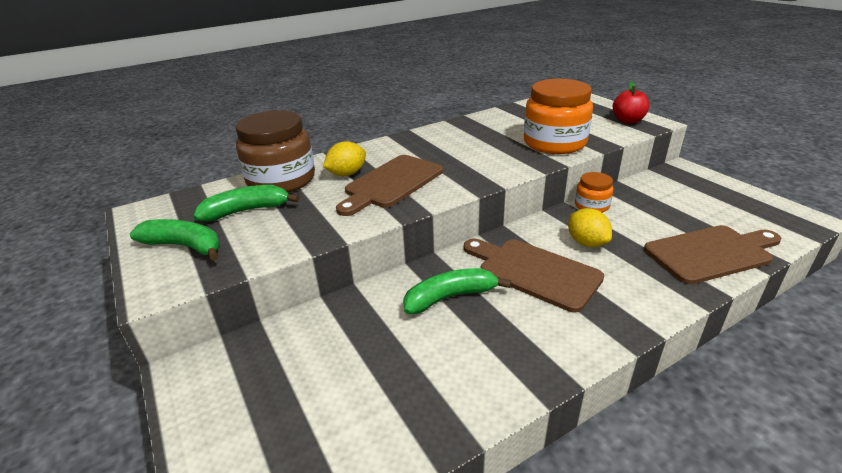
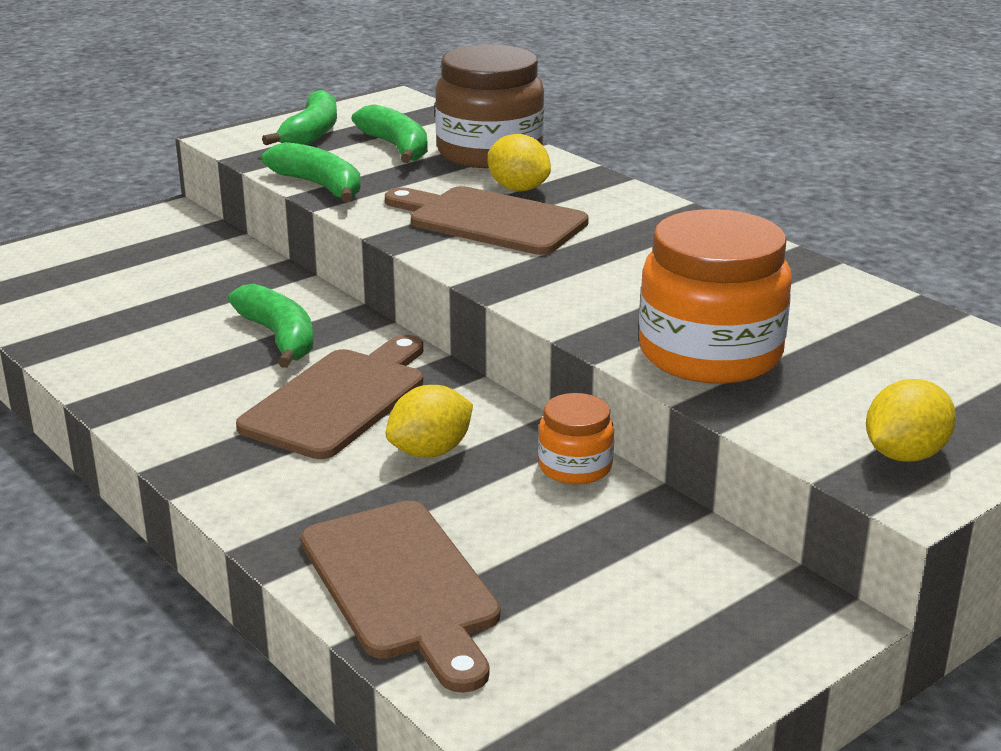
camera: 80 degrees right, 5 degrees down
(302, 241) = (320, 186): none -> green banana
(628, 121) = (904, 455): red apple -> yellow lemon

